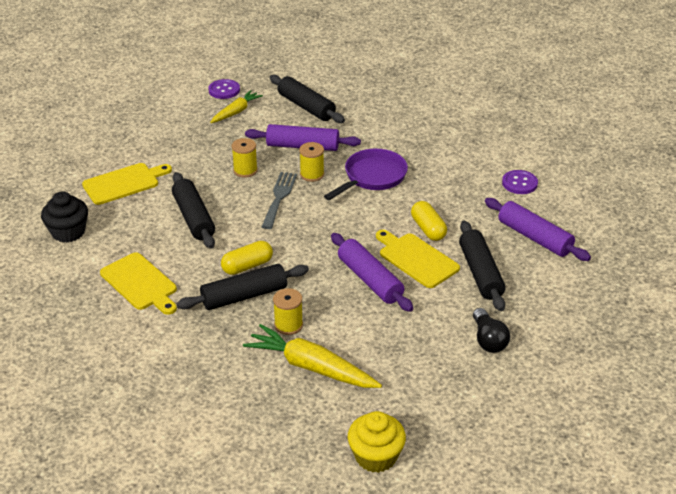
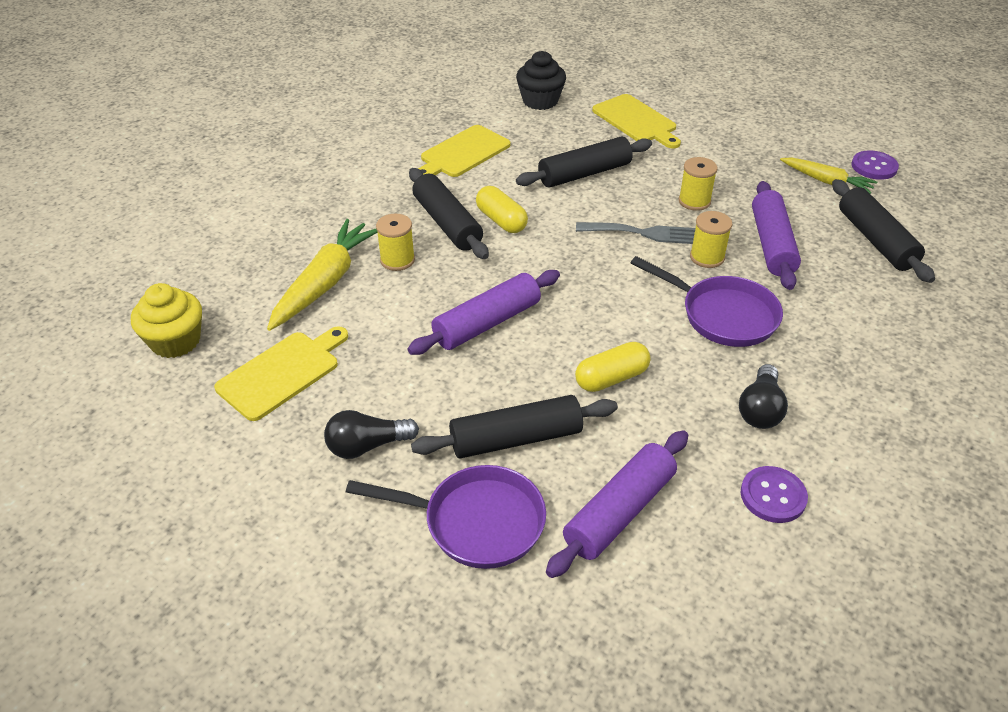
camera: 85 degrees right, 5 degrees up
(306, 107) = (875, 240): black rolling pin -> black rolling pin turned 60 degrees counterclockwise
(416, 259) = (538, 367): yellow cutting board -> yellow cutting board (282, 373)
(456, 177) = (760, 409): none -> black light bulb
(546, 293) = (476, 522): none -> purple pan

